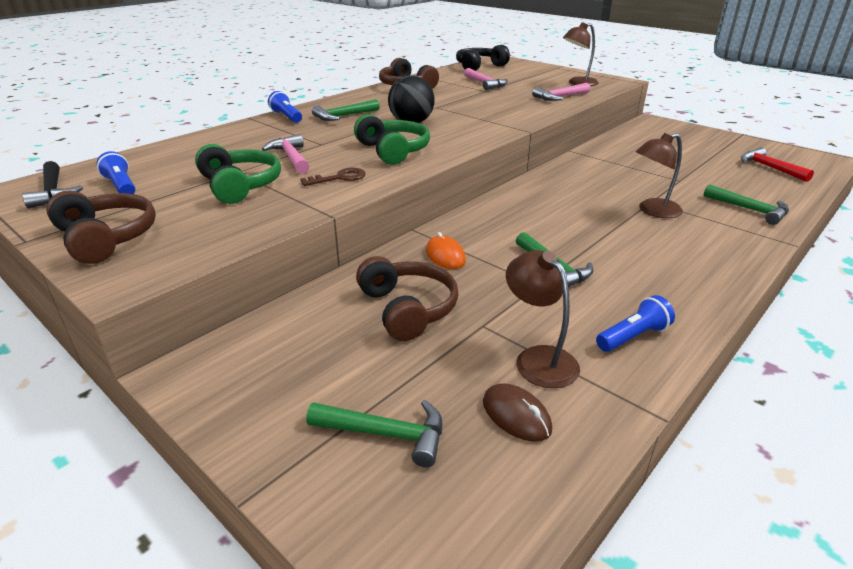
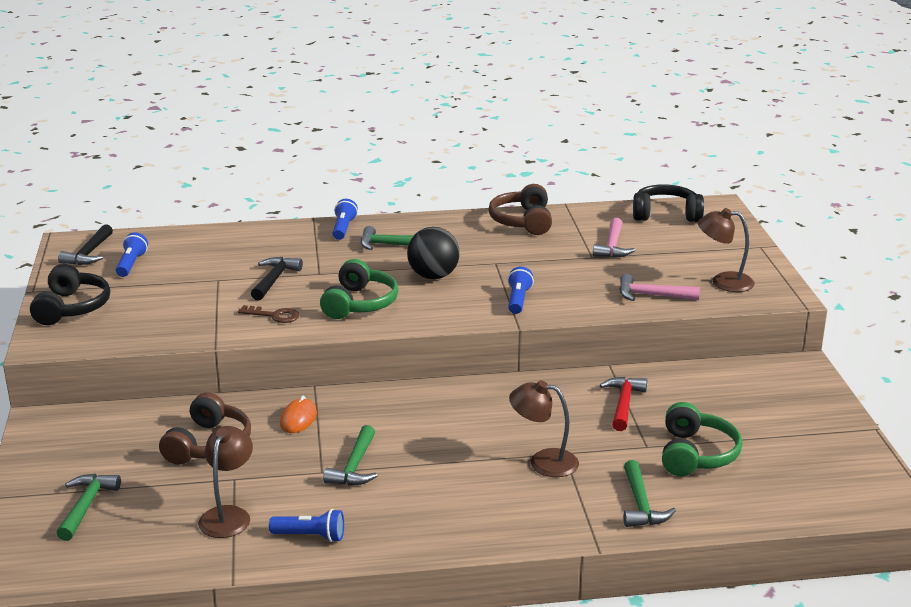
camera: 40 degrees right, 5 degrees down
(106, 238) = (72, 308): brown headphones -> black headphones
(240, 186) = (200, 295): green headphones -> green headphones (696, 454)
(291, 157) = (274, 279): pink hammer -> black hammer
(386, 434) = (86, 506): green hammer -> green hammer turned 135 degrees counterclockwise
(494, 119) = (518, 300): none -> blue flashlight
(516, 415) = (161, 535): brown mouse -> none
(769, 167) = (788, 478): red hammer -> red hammer (623, 404)

